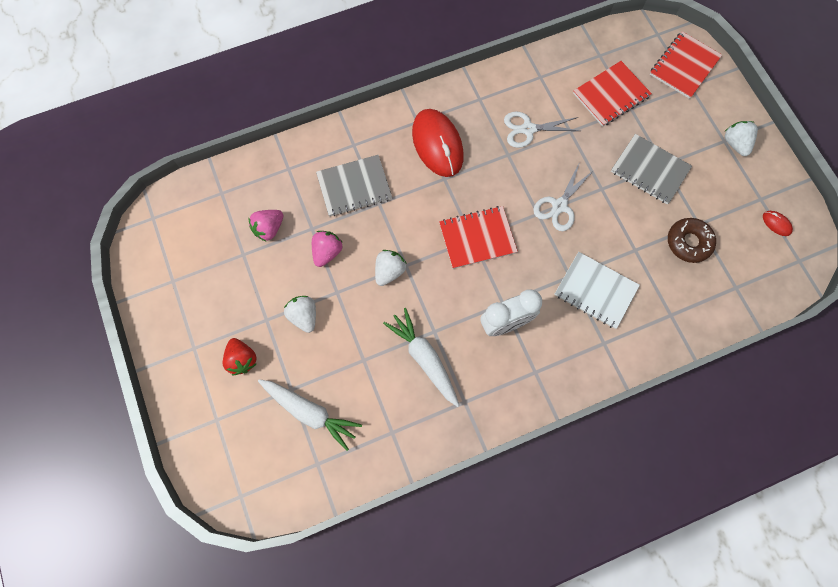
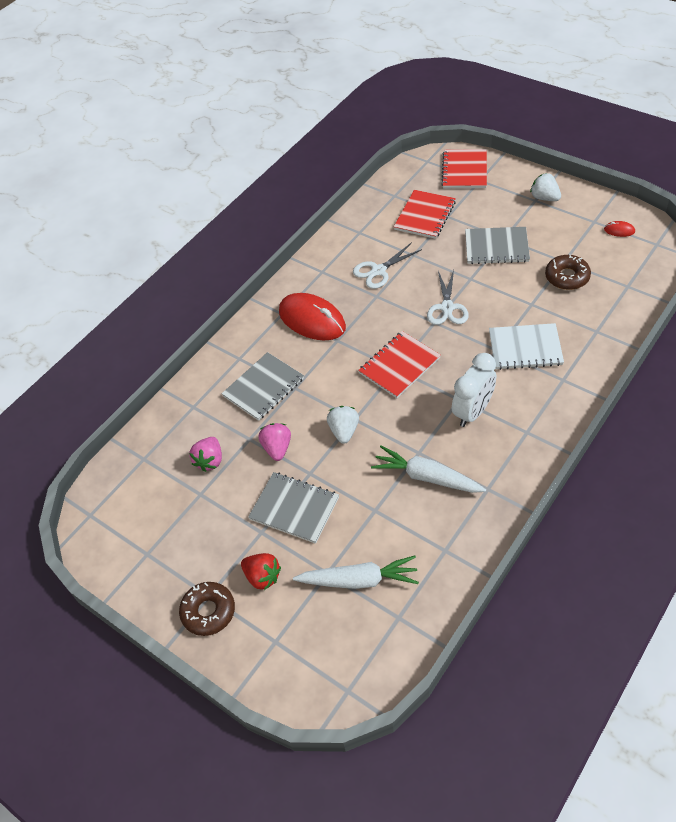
camera: 25 degrees left, 20 degrees down
(185, 361) = (208, 611): none -> brown donut
(304, 316) = (294, 508): white strawberry -> grey notebook

